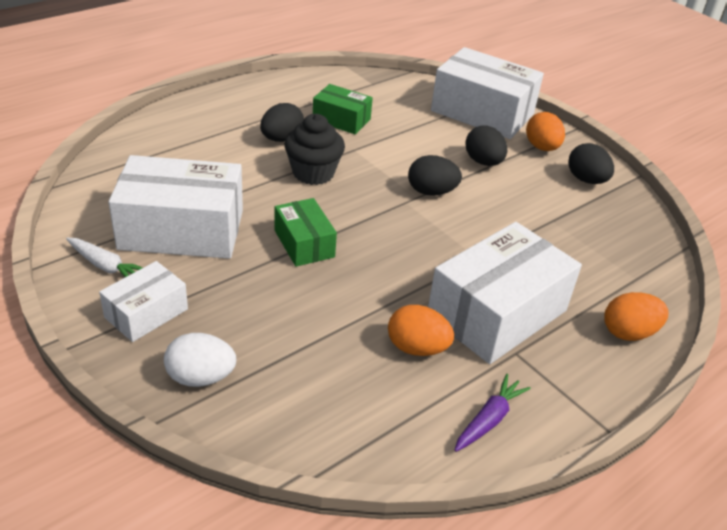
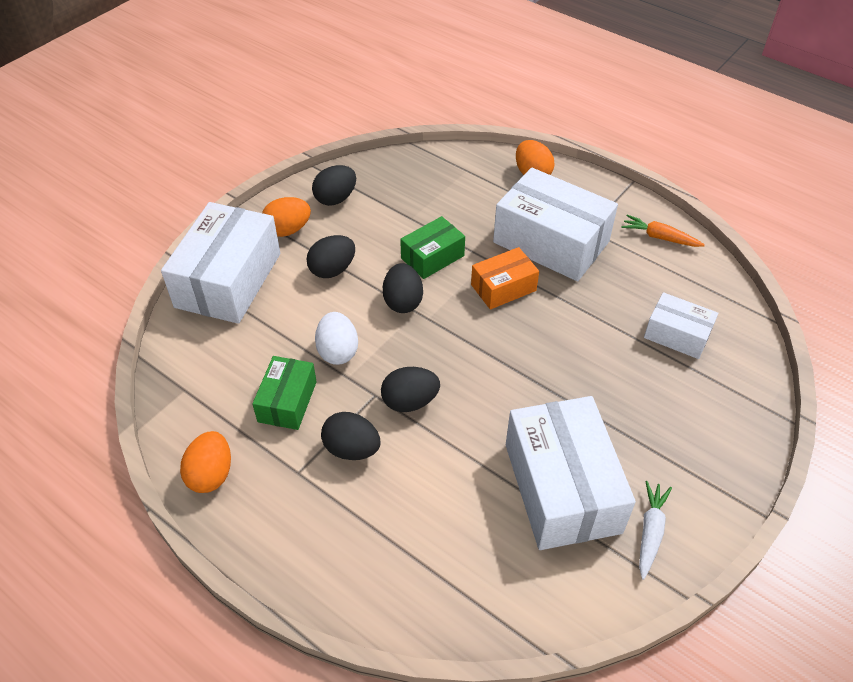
camera: 100 degrees left, 10 degrees up
(146, 313) = (688, 470): white box -> white box (677, 335)
(201, 377) = (729, 405): white egg -> white egg (338, 351)
(304, 243) = (531, 380): green box -> green box (432, 257)
(313, 173) = (410, 402): black cupcake -> black egg
(417, 348) = (617, 282): orange egg -> orange egg (211, 474)
(432, 257) = (503, 287): none -> orange box
(489, 419) = (660, 237): purple carrot -> orange carrot

